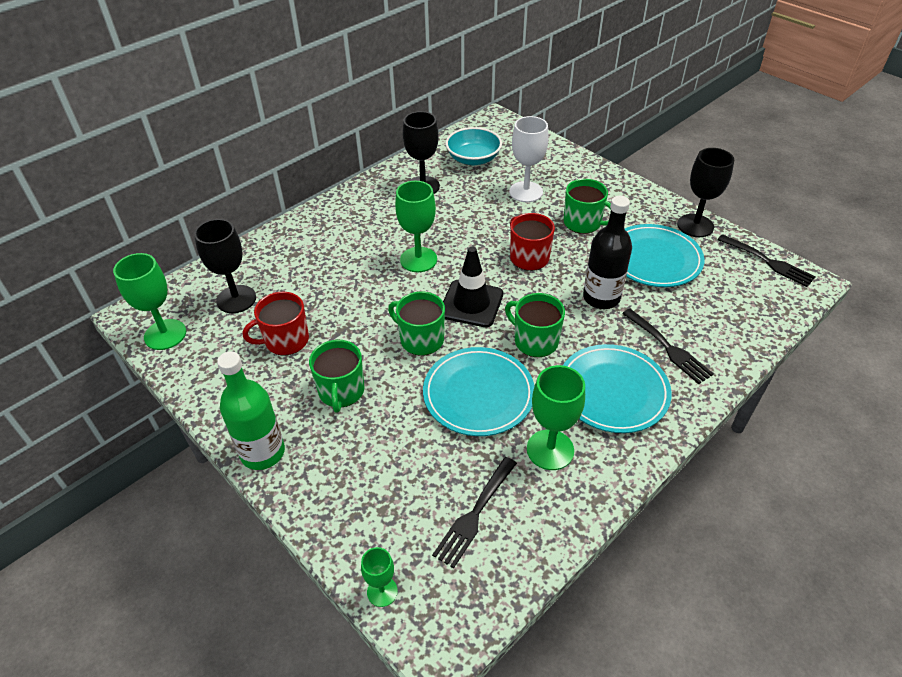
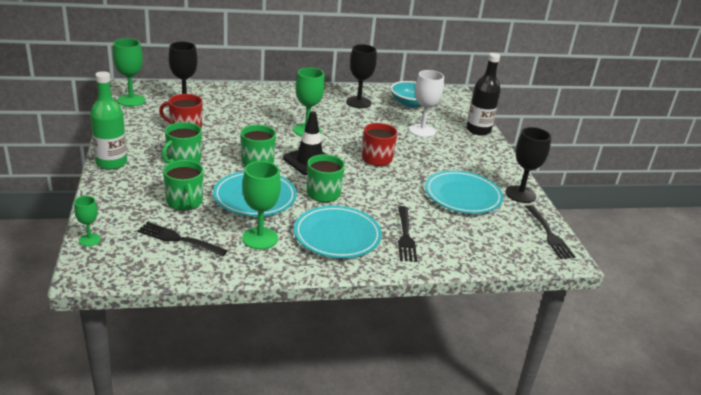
camera: 30 degrees right, 15 degrees down
(474, 514) = (179, 239): black fork -> black fork turned 45 degrees clockwise
(583, 223) = (439, 159): green mug -> green mug (184, 202)
(601, 298) = (396, 195): black bottle -> black bottle (478, 130)

